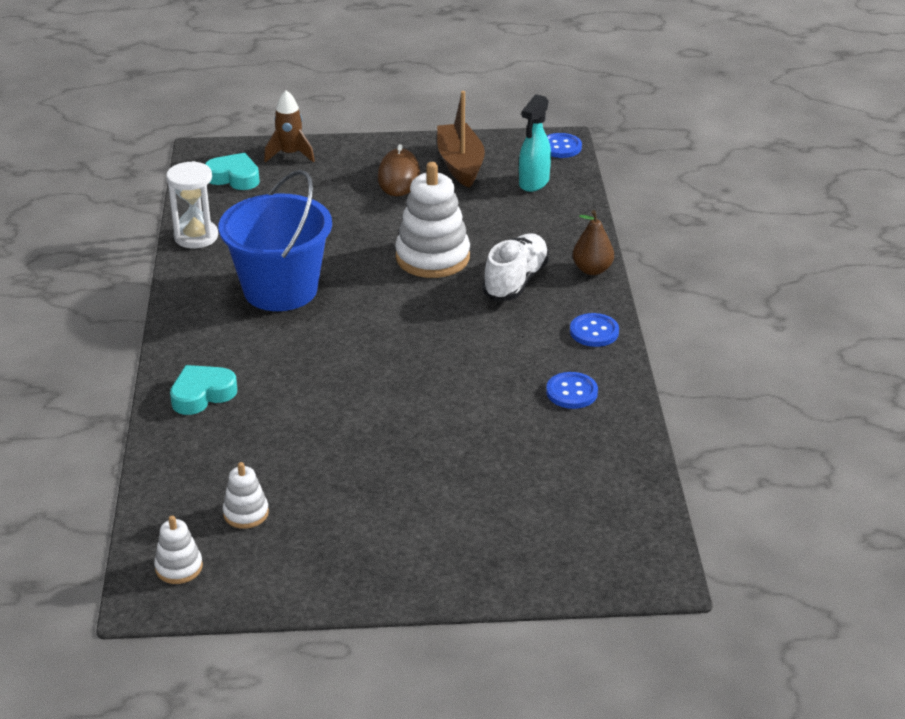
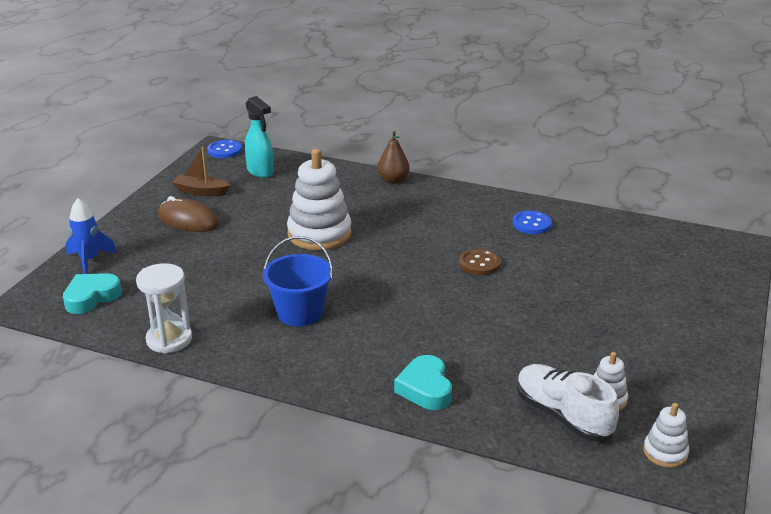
camera: 65 degrees left, 5 degrees down
(280, 290) = (300, 313): blue bucket -> blue bucket, size x0.65
(290, 154) = (89, 260): brown rocket -> blue rocket
(451, 374) = (479, 264): none -> brown button
(460, 164) = (201, 191): brown boat -> brown boat, size x0.66
(516, 281) = (382, 210): white shoe -> white shoe (562, 415)
(594, 332) = (467, 198): blue button -> none

